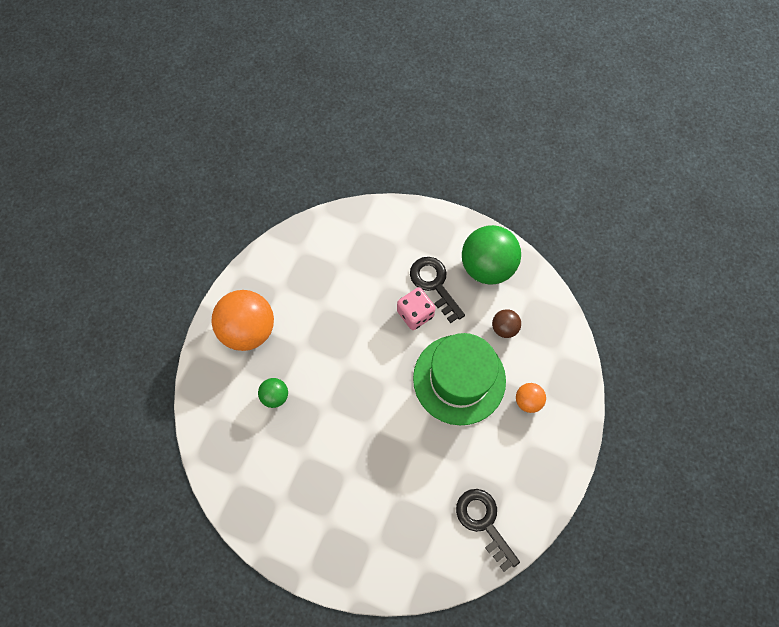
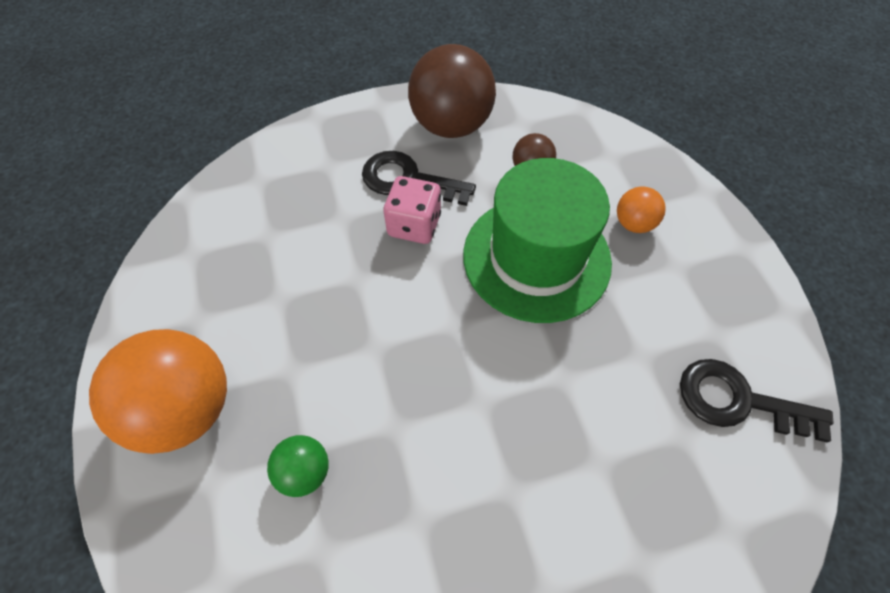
camera: 40 degrees left, 10 degrees down
(487, 266) = (451, 125): green ball -> brown ball

